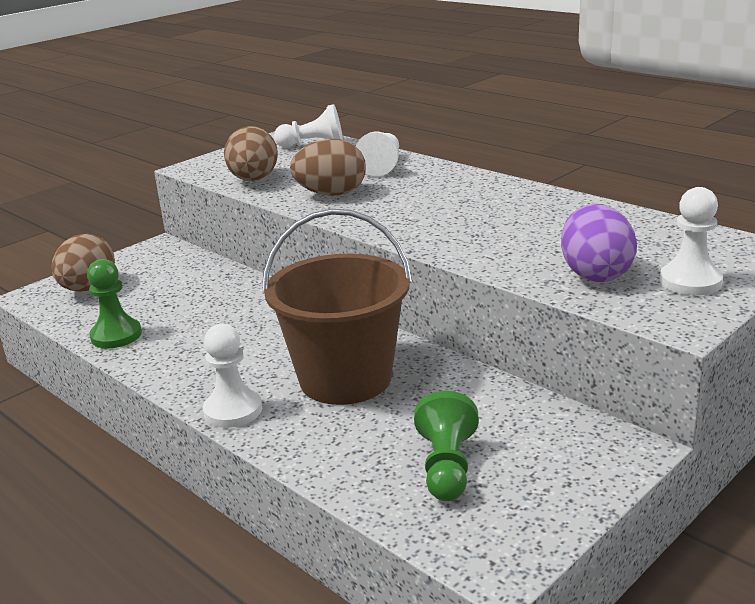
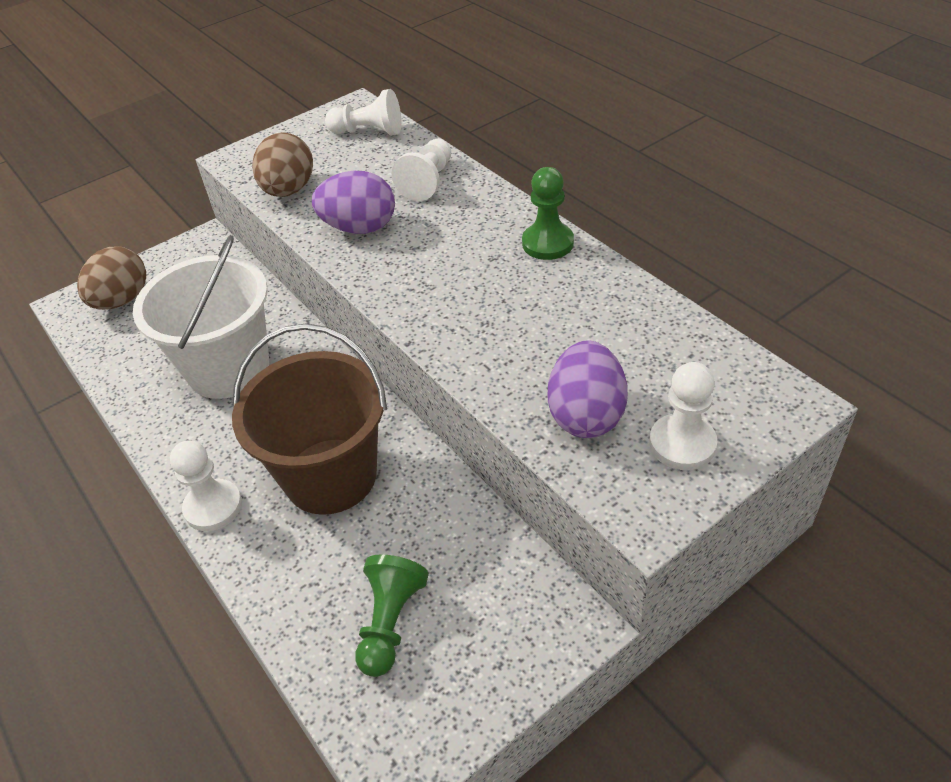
camera: 10 degrees right, 20 degrees up
(116, 335) = (132, 377): green pawn -> green pawn (547, 243)
(214, 321) = (228, 368): none -> white bucket
(331, 194) = (359, 228): brown egg -> purple egg

